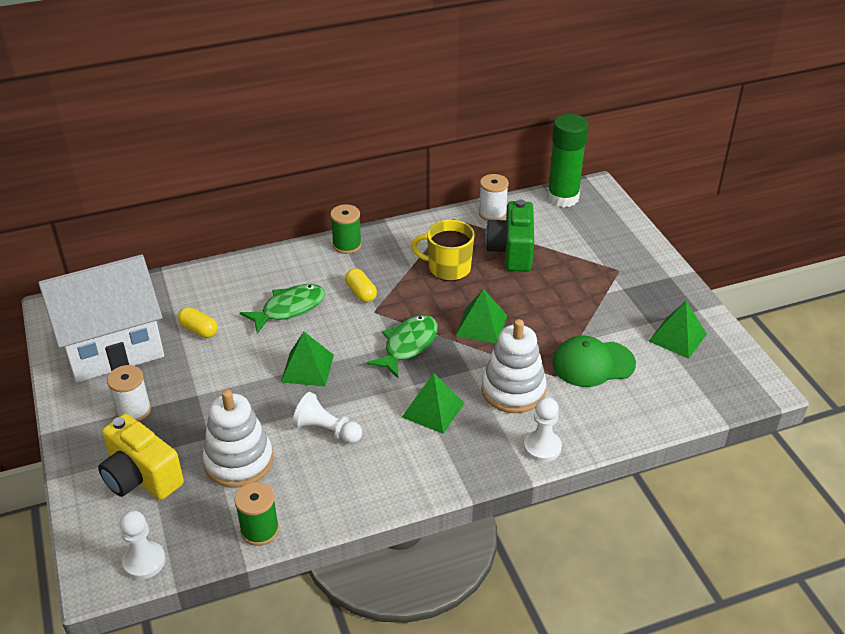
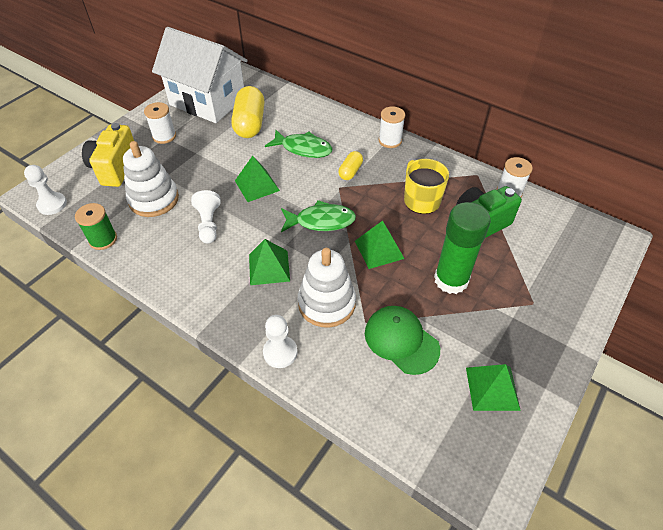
camera: 55 degrees right, 10 degrees up
(199, 330) = (250, 124): yellow capsule -> yellow capsule, size x1.90
(347, 245) = (390, 141): green spool -> white spool
(563, 197) = (579, 223): green glue stick -> green glue stick (451, 280)

